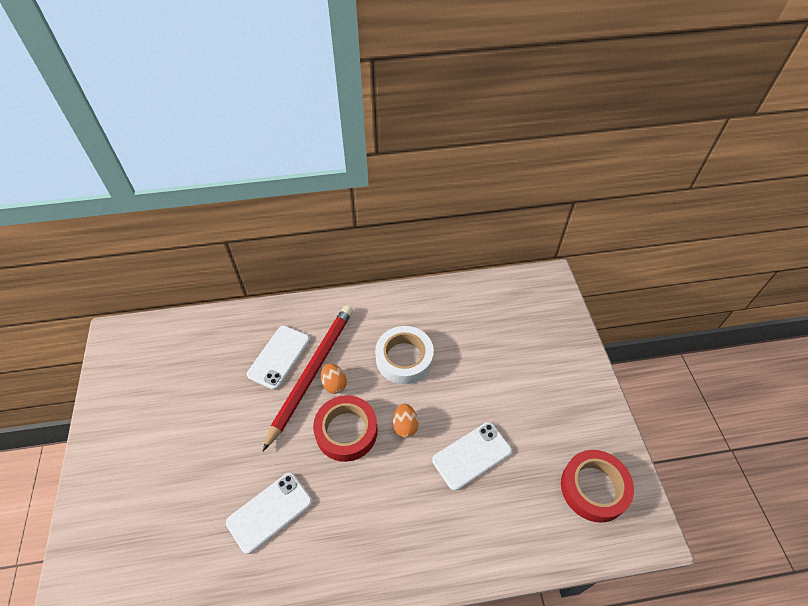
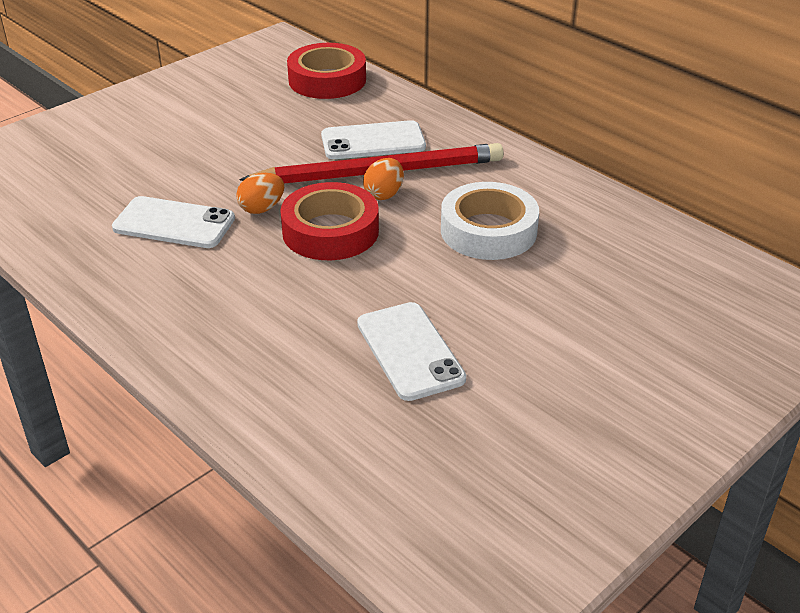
camera: 55 degrees right, 15 degrees down
(405, 426) = (389, 274): orange egg -> orange egg (262, 208)
(471, 455) = (410, 351): white phone -> white phone turned 45 degrees clockwise
(594, 488) = (493, 506): red tape -> red tape (327, 80)

